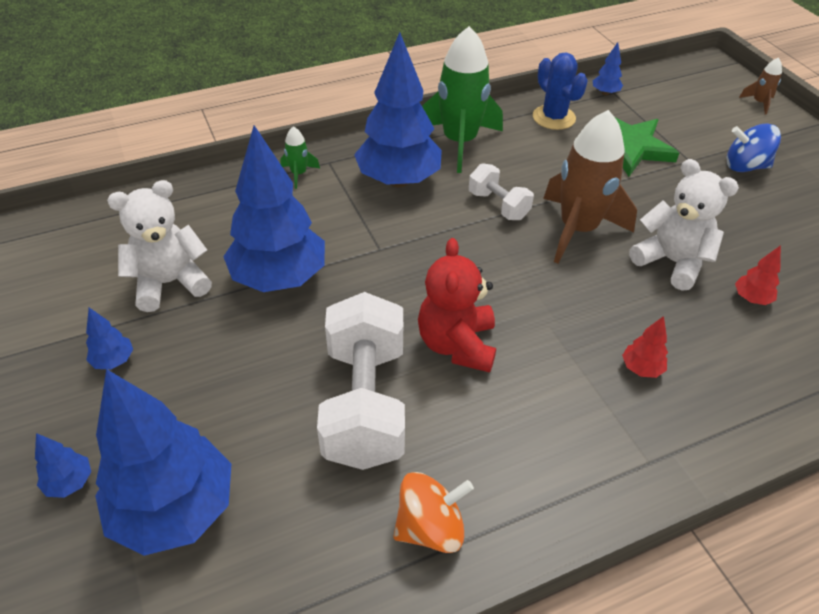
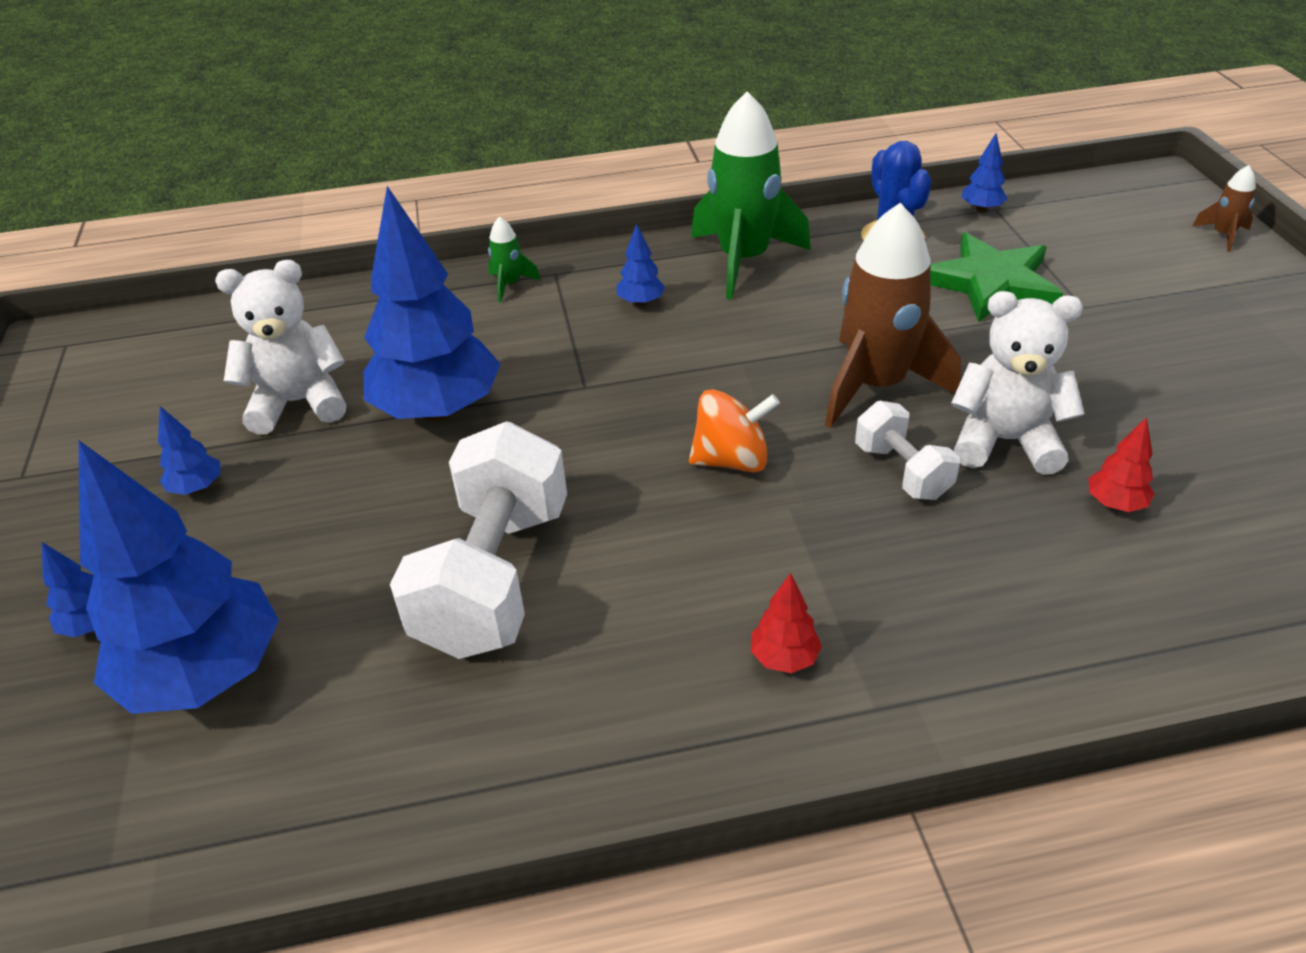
camera: 15 degrees right, 5 degrees down
(398, 180) = (641, 302): blue tree -> blue tree, size x0.41
(430, 527) = (526, 747): orange spinning top -> orange spinning top (732, 460)
(457, 344) = (647, 518): red teddy bear -> none
(498, 205) = (770, 345): white dumbbell -> white dumbbell (902, 471)
(641, 368) = (906, 580): red tree -> red tree (784, 658)
(671, 262) = (1005, 441): white teddy bear -> white teddy bear turned 45 degrees counterclockwise
(745, 166) = (1169, 321): blue spinning top -> none

